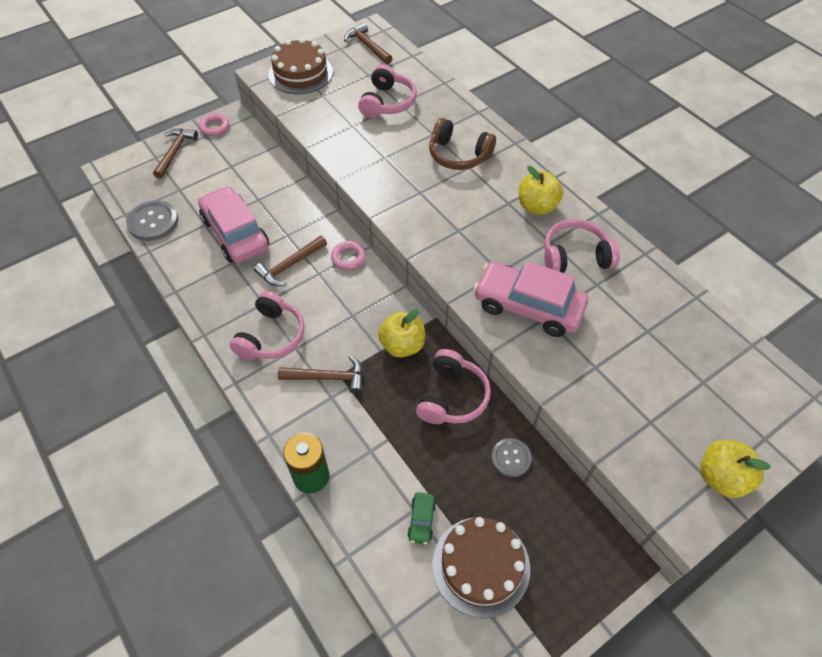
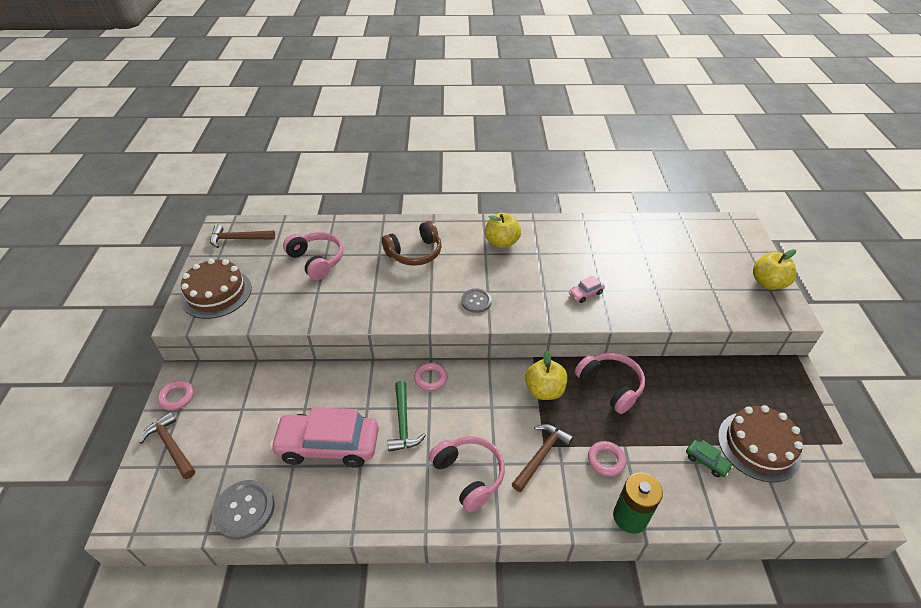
camera: 55 degrees left, 10 degrees down
(290, 266) = (403, 423): brown hammer -> green hammer
(359, 431) = (606, 460): none -> pink ring
(511, 458) = (681, 381): grey button -> grey button (476, 301)
(528, 307) = (585, 293): pink car -> pink car, size x0.42
(575, 256) = (560, 249): pink headphones -> none

